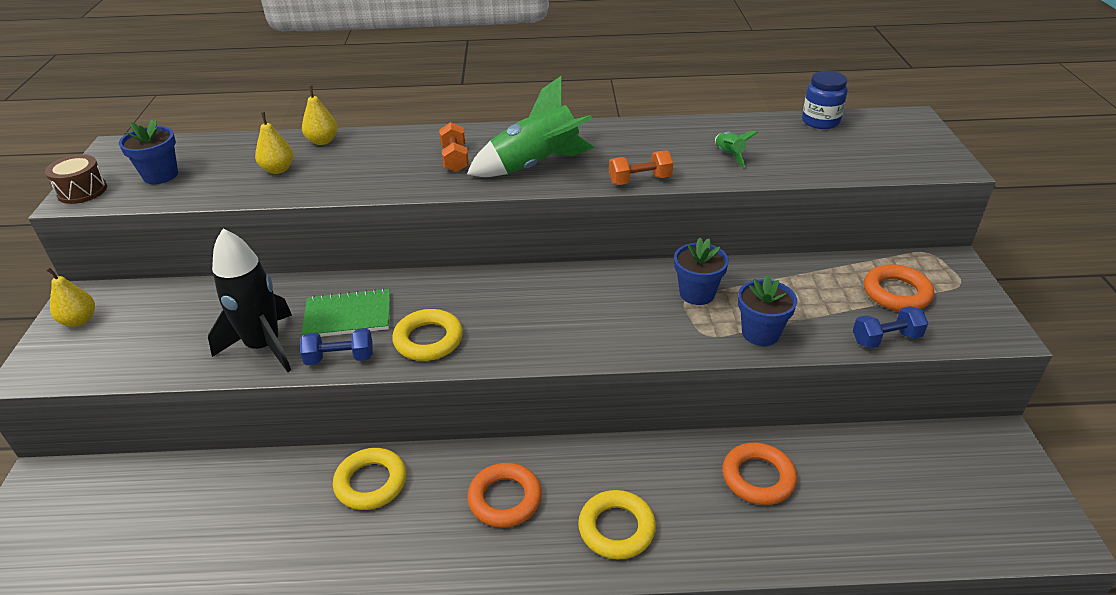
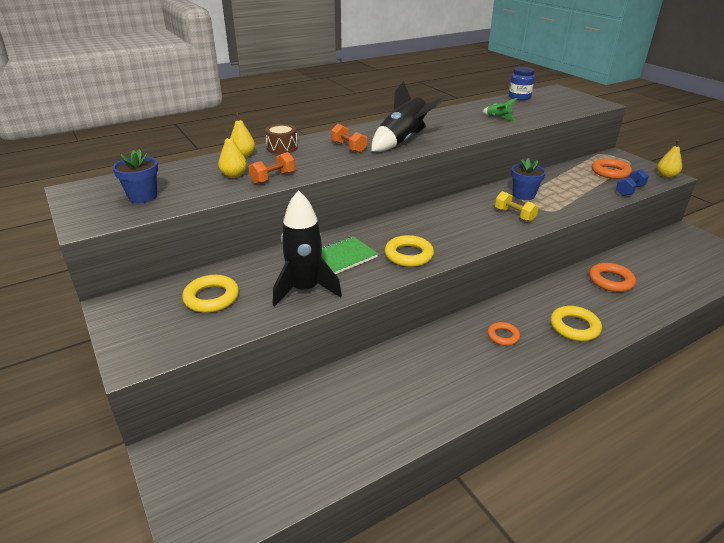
camera: 30 degrees left, 5 degrees down
(79, 320) = (133, 319): yellow pear -> yellow pear (666, 175)
(82, 191) = (86, 219): brown drum -> brown drum (282, 148)
(340, 358) = (366, 280): blue dumbbell -> none
(371, 483) = (417, 358): yellow ring -> yellow ring (211, 298)
(505, 499) = (503, 336): orange ring -> orange ring, size x0.64
(536, 166) = (402, 141): green rocket -> black rocket
(640, 180) = (469, 136): orange dumbbell -> orange dumbbell (273, 178)
(641, 324) = (514, 215): none -> yellow dumbbell
(760, 333) = (575, 203): blue flower pot -> none

